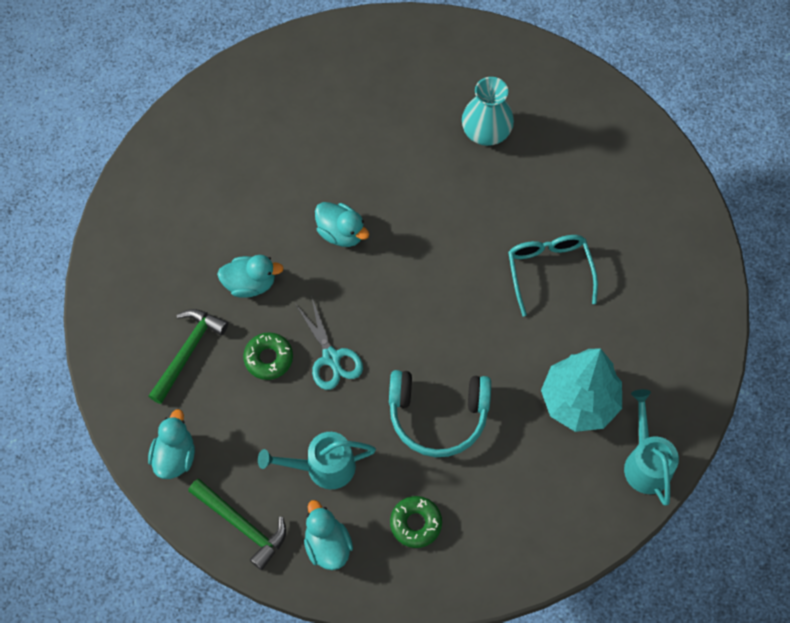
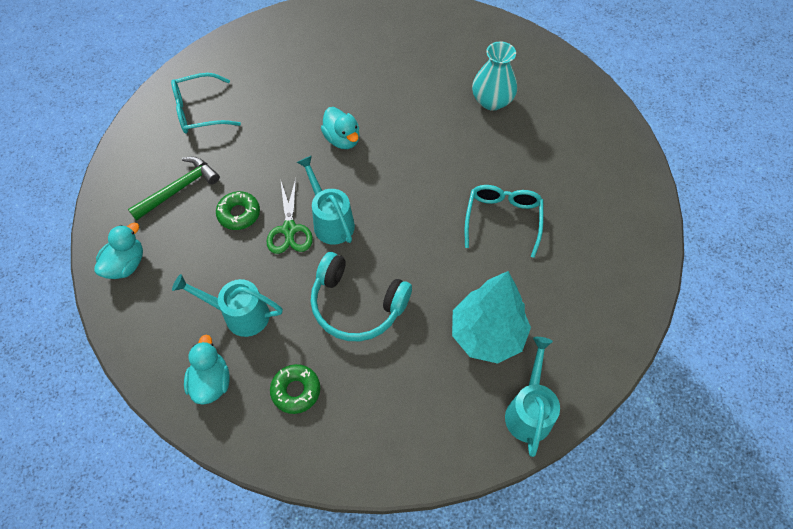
camera: 20 degrees right, 5 degrees down
(163, 250) = (200, 111): none -> turquoise glasses
(242, 524) = (149, 338): green hammer -> none
(250, 283) = (253, 154): turquoise duck -> none
(331, 357) = (289, 229): turquoise scissors -> green scissors
(371, 333) = (330, 221): none -> turquoise watering can

